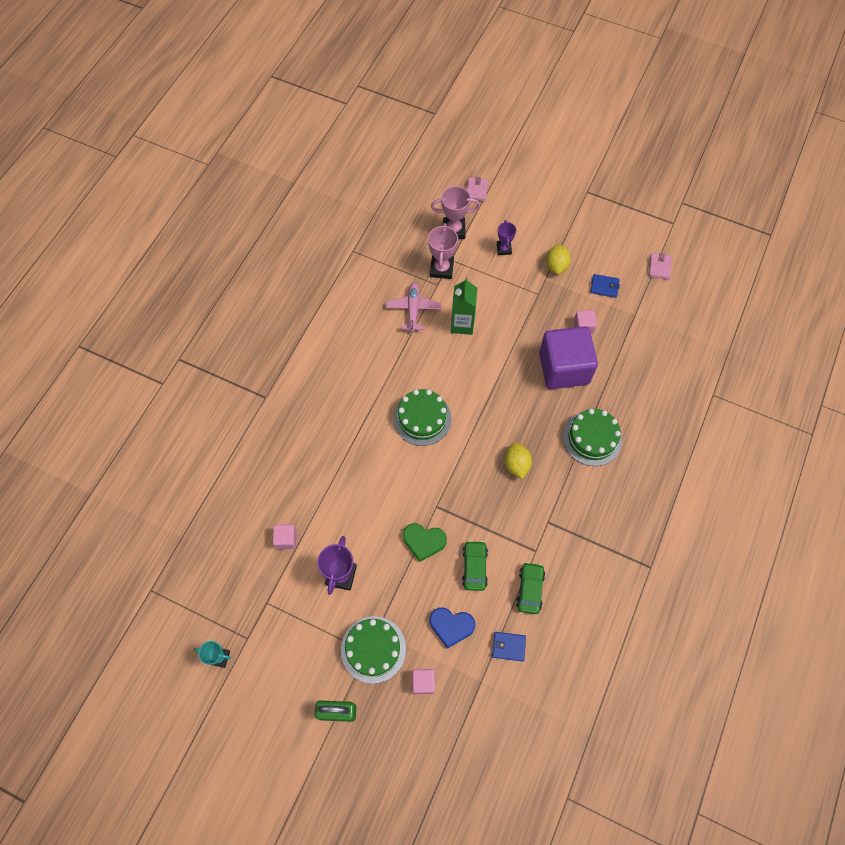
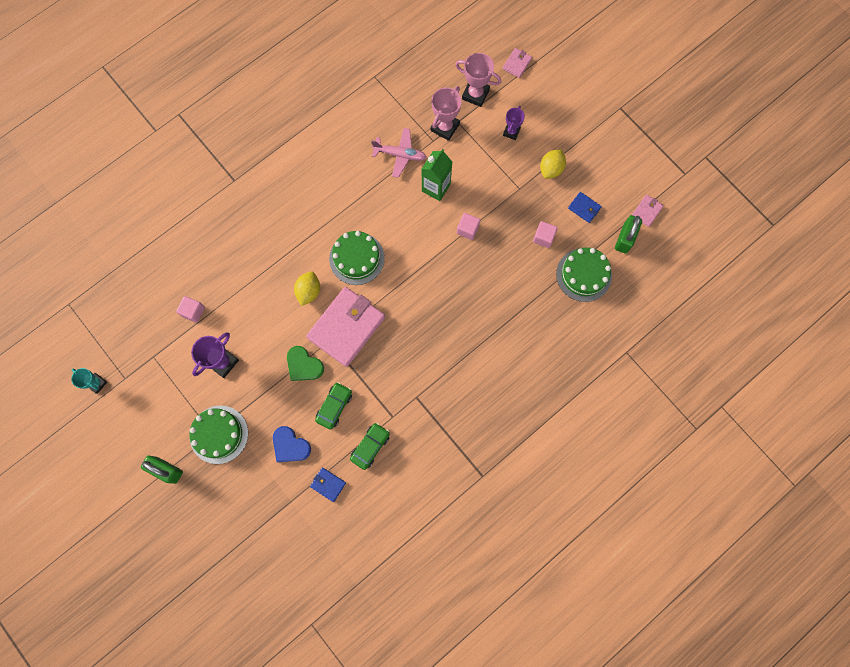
camera: 25 degrees right, 10 degrees up
(413, 309) = (400, 155): pink plane -> pink plane turned 75 degrees clockwise
(423, 682) = (245, 480): pink cube -> pink cube (467, 229)
(446, 487) = (346, 327): none -> pink wallet
(516, 464) = (416, 335): yellow lemon -> yellow lemon (308, 291)
(563, 368) = (504, 268): purple cube -> none
(592, 438) = (494, 342): green cake -> green cake (584, 275)
(654, 298) = (625, 239): none -> green padlock

